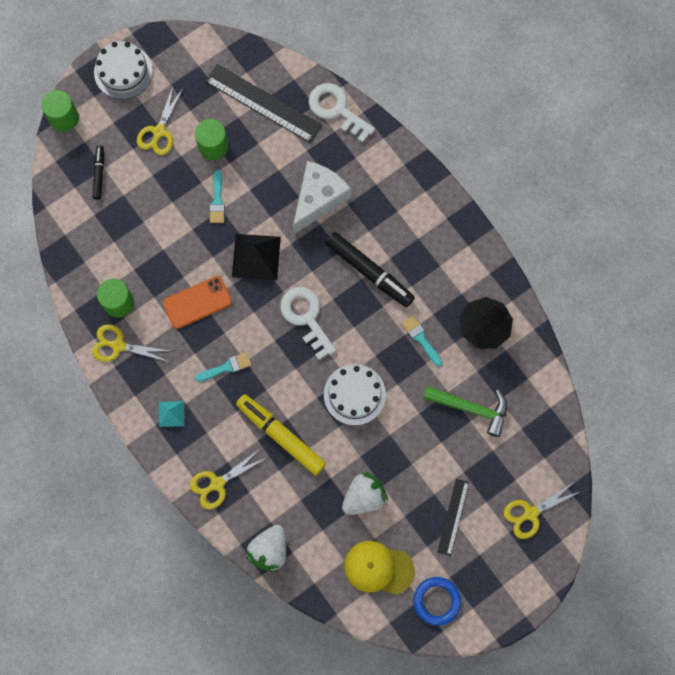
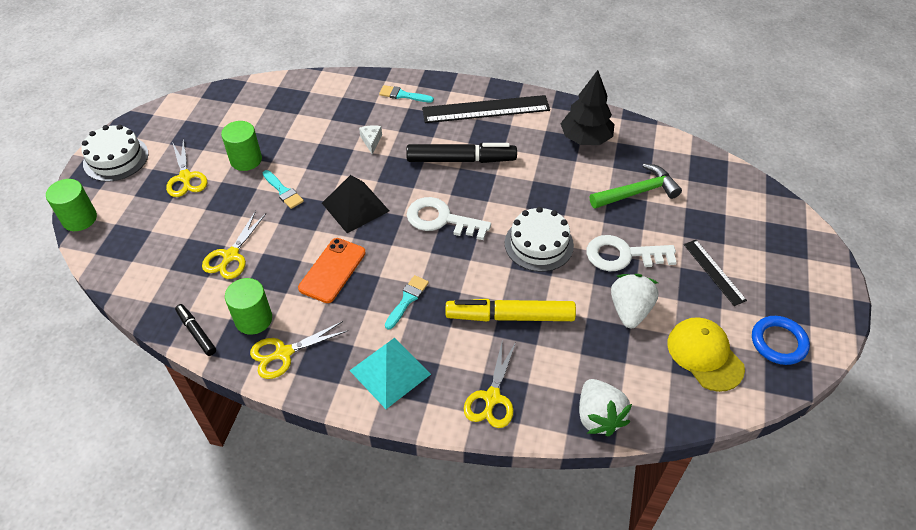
camera: 40 degrees left, 25 degrees down
(99, 174) = (150, 237): black marker -> black marker (196, 332)
(171, 414) = (390, 372): turquoise pyramid -> turquoise pyramid, size x1.84
(263, 103) = (265, 112): black ruler -> black ruler (486, 109)
(318, 199) = (371, 141): white cheese -> white cheese, size x0.41
(336, 109) = (331, 84): white key -> white key (623, 255)
(378, 568) = (704, 355): yellow cap -> yellow cap turned 90 degrees clockwise
(421, 338) = (548, 175): turquoise brush -> turquoise brush (403, 95)
(530, 513) = (764, 227): yellow scissors -> yellow scissors (231, 256)

